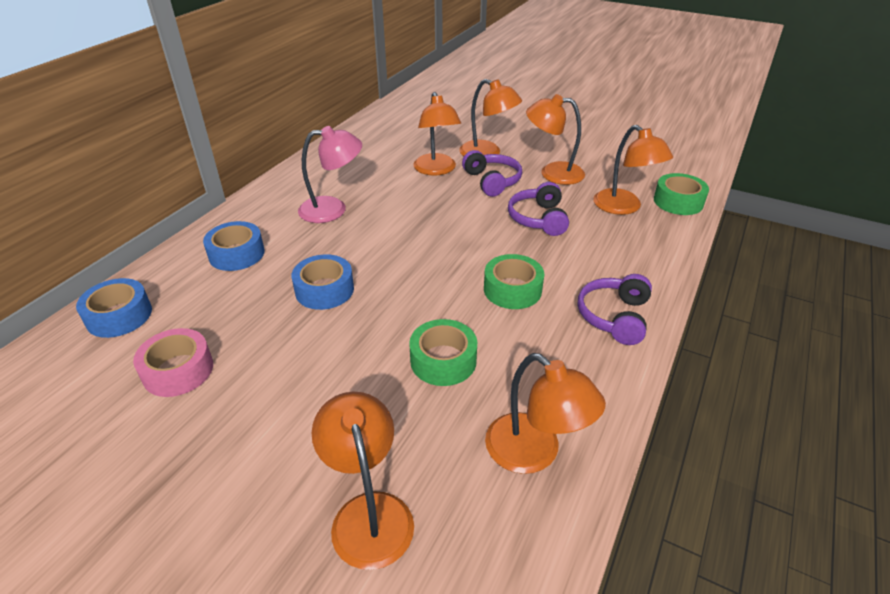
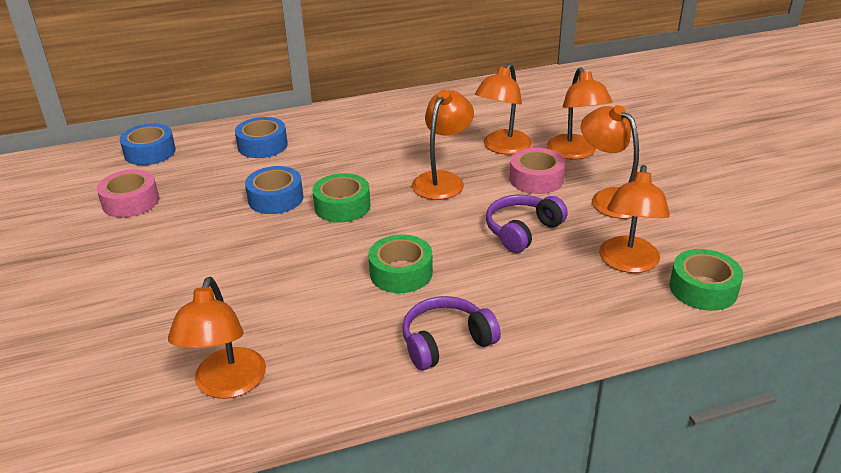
camera: 45 degrees right, 5 degrees down
(333, 209) = (370, 143): pink lamp -> none
(368, 513) = (95, 344): orange lamp -> orange lamp (442, 180)
(443, 360) = (271, 289): green tape -> green tape (342, 206)
(492, 181) = (536, 179): purple headphones -> pink tape

